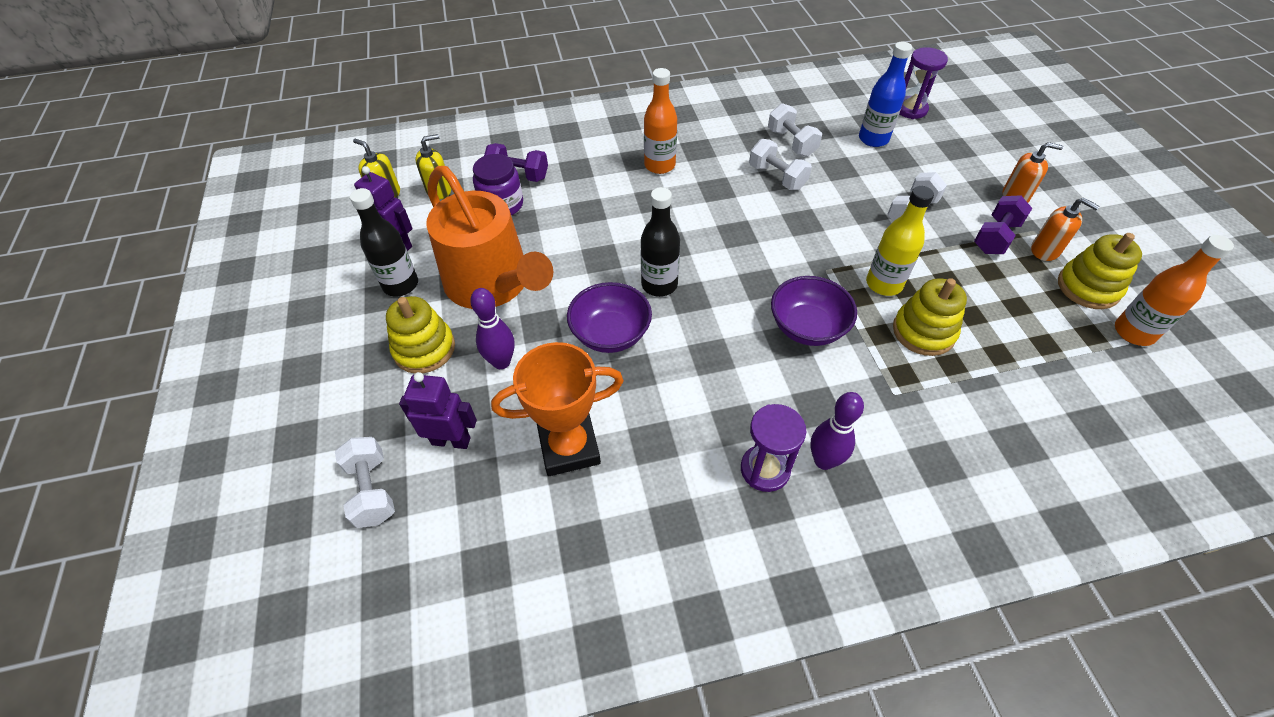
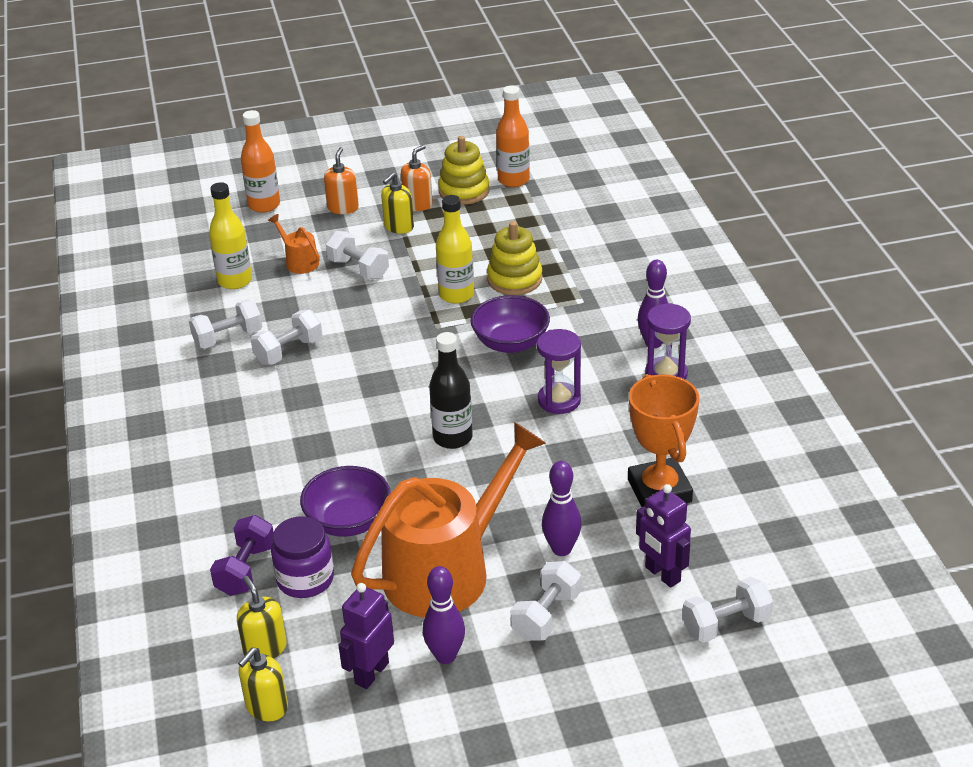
camera: 90 degrees left, 15 degrees down
(400, 285) = (445, 656): black bottle -> purple bowling pin
(424, 349) = (546, 615): yellow stacking toy -> white dumbbell
(451, 440) = (662, 574): purple robot -> purple robot turned 45 degrees counterclockwise
(610, 334) = (521, 470): purple bowl -> purple bowl (348, 521)
(659, 165) = (250, 441): orange bottle -> orange bottle (264, 205)
(873, 139) = (235, 281): blue bottle -> yellow bottle
(910, 109) = (186, 251): purple hourglass -> purple hourglass (559, 400)
(912, 174) = (299, 262): none -> orange watering can
(995, 237) = (399, 227): purple dumbbell -> yellow soap dispenser

